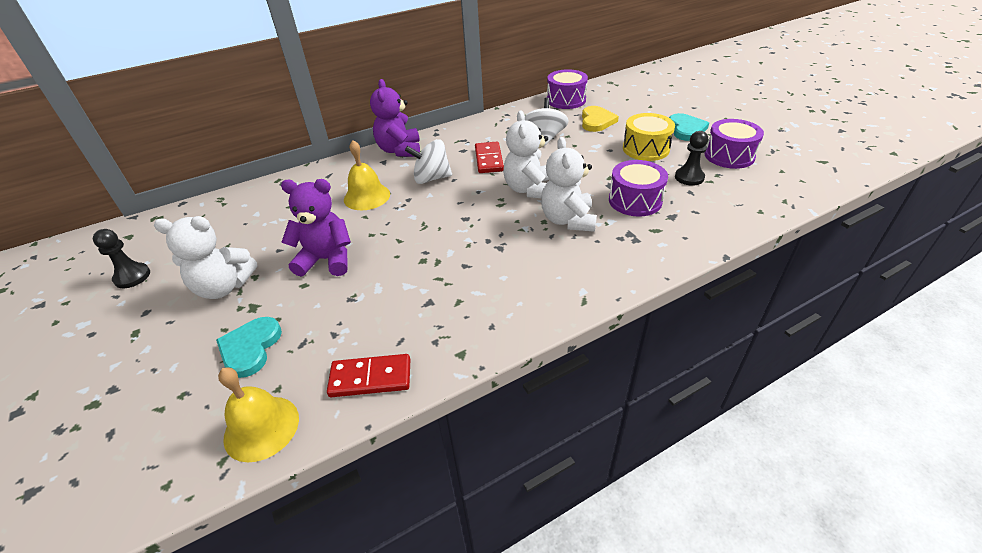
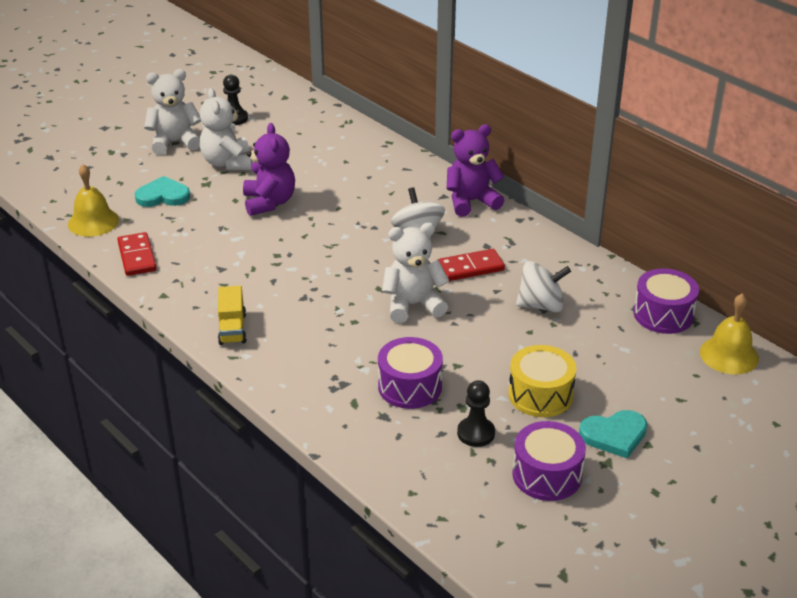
camera: 75 degrees right, 5 degrees down
(367, 196) = (372, 201): yellow bell -> yellow bell (729, 355)
(538, 299) = (232, 329): none -> yellow truck
(568, 220) = (359, 338): white teddy bear -> white teddy bear (175, 142)
(596, 121) = (606, 347): yellow heart -> none

